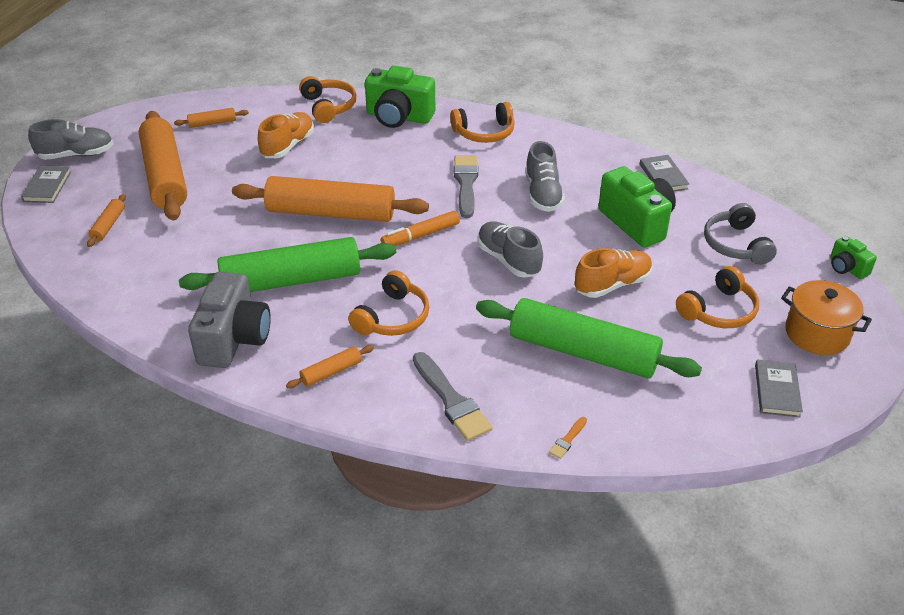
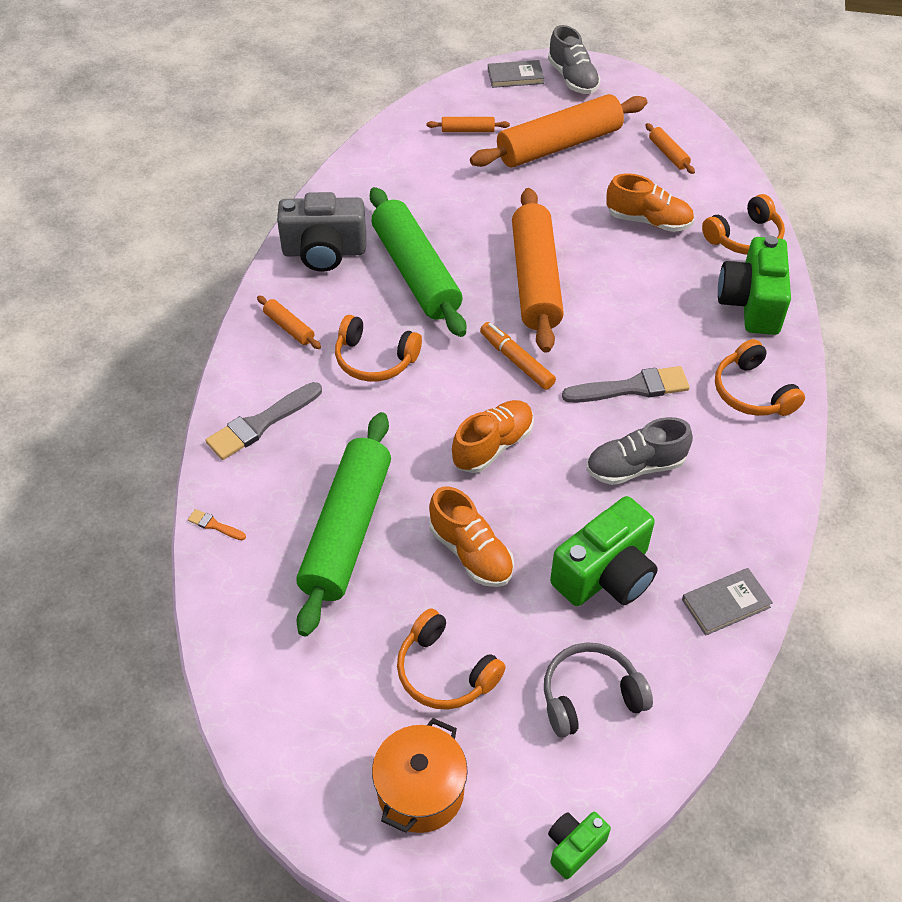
camera: 80 degrees right, 10 degrees up
(508, 260) = (493, 446): grey shoe -> orange shoe
(777, 390) = (308, 734): grey book -> none

